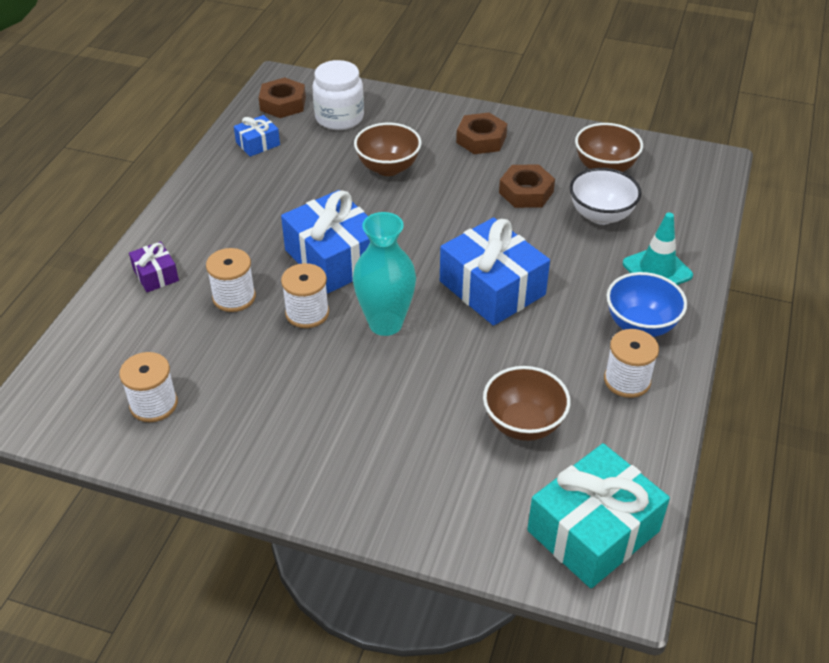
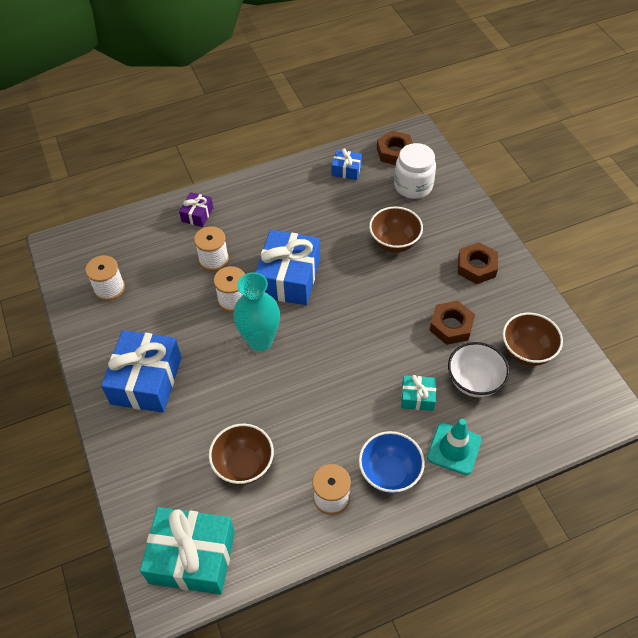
camera: 50 degrees right, 10 degrees up
(492, 288) = (342, 370): blue gift -> blue gift (146, 380)
(578, 258) = (417, 397): none -> turquoise gift

